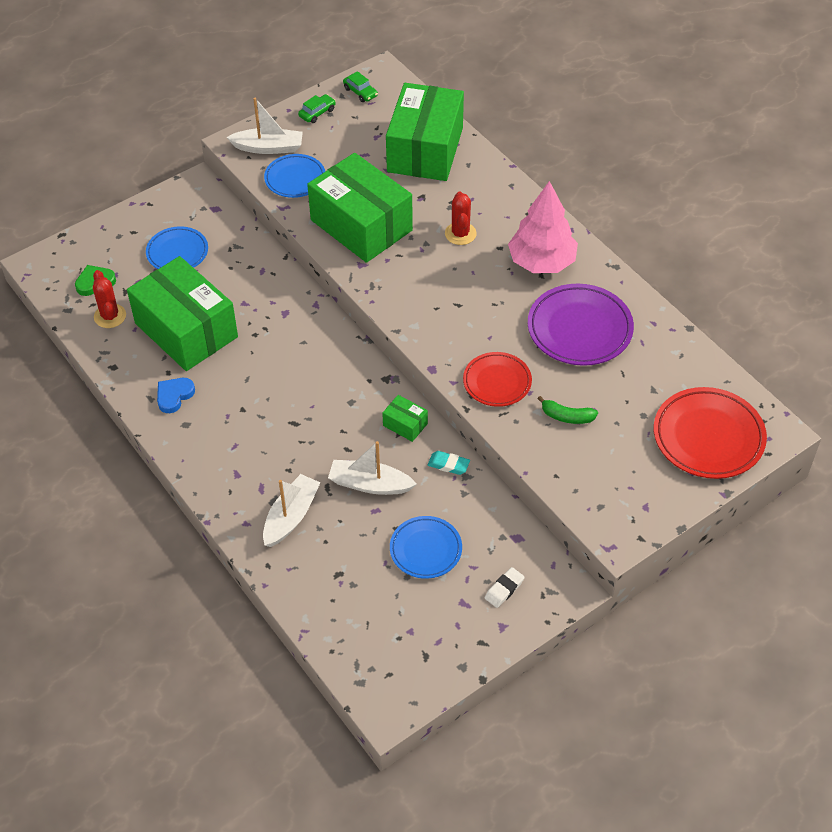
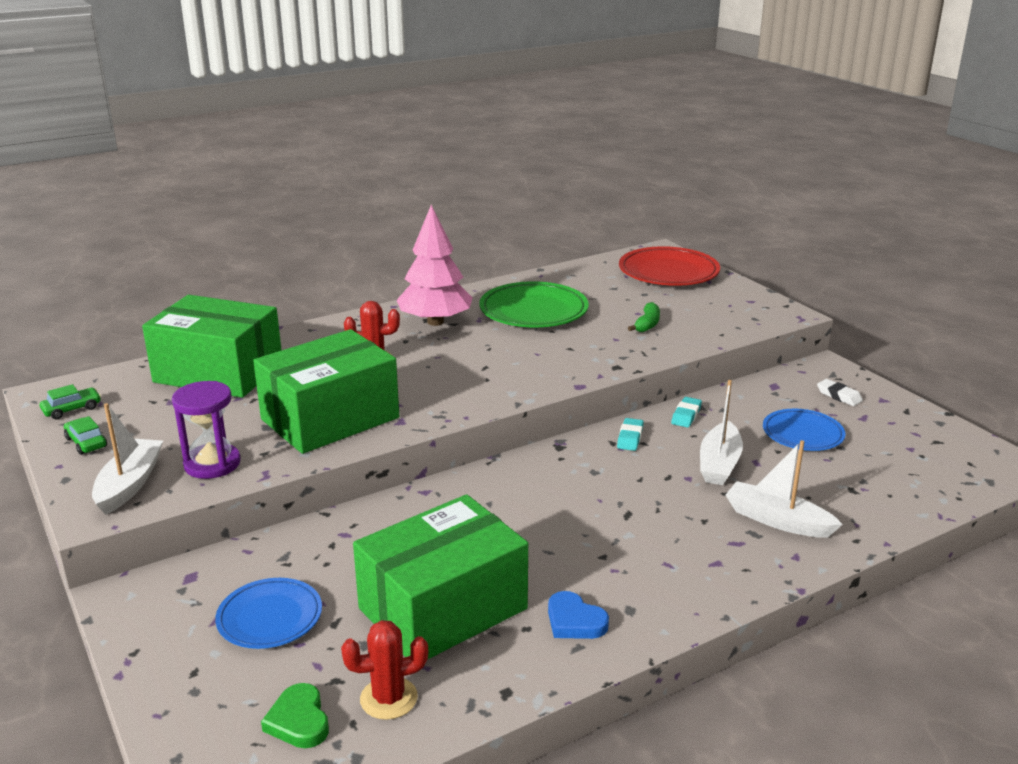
camera: 85 degrees left, 25 degrees down
(295, 179) = (212, 464): blue plate -> purple hourglass
(405, 424) = (630, 438): green box -> turquoise eraser
(497, 382) = (601, 353): red plate -> none
(579, 329) = (533, 311): purple plate -> green plate

